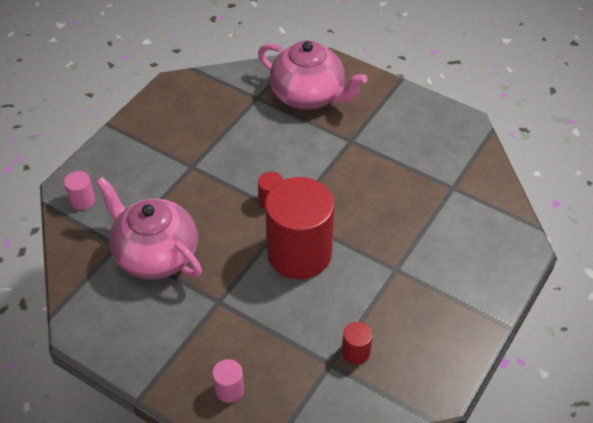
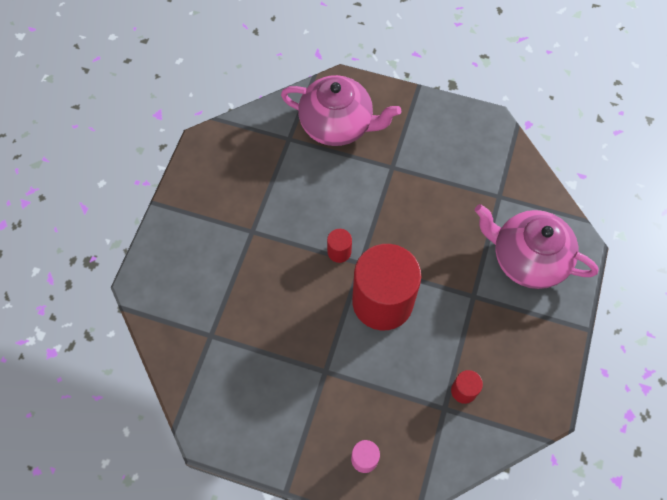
camera: 15 degrees left, 15 degrees up
(82, 200) = (160, 295): pink cylinder -> none
(155, 254) = (250, 336): pink teapot -> pink teapot (527, 259)

